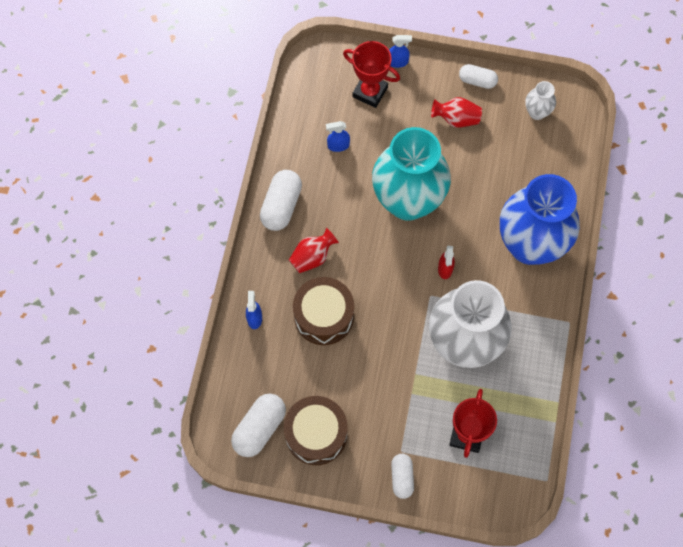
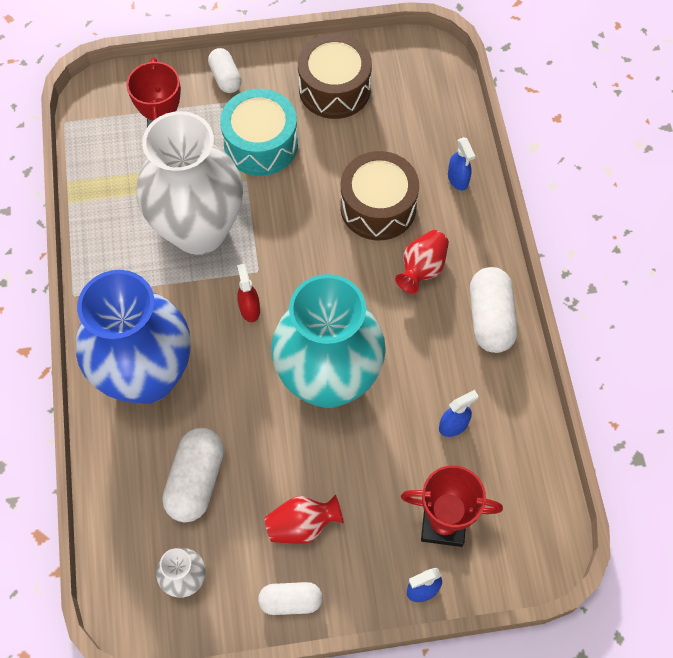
camera: 160 degrees right, 5 degrees down
(259, 428) = (398, 76): white capsule -> white capsule (196, 481)
(393, 402) = (261, 144): none -> turquoise drum

